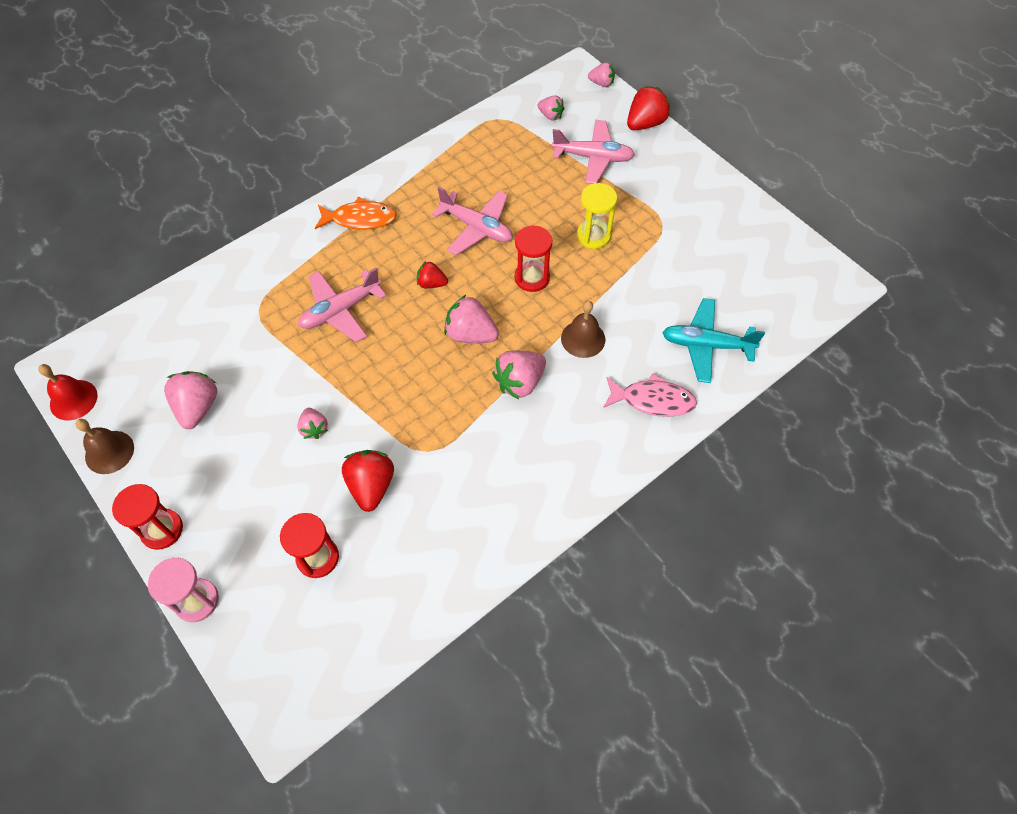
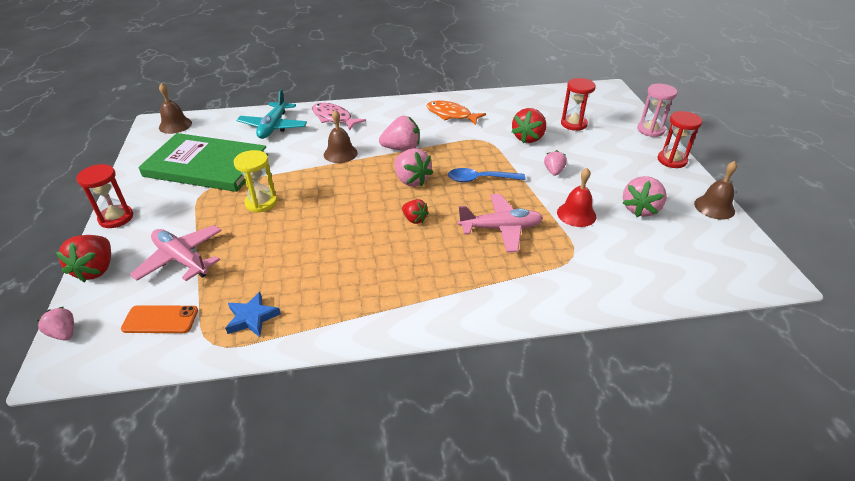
camera: 150 degrees left, 20 degrees down
(73, 400) = (752, 249): red bell -> red bell (576, 214)
(360, 219) = (440, 295): orange fish -> orange fish (451, 115)
(395, 372) = (480, 179): none -> blue spoon
(476, 228) = (342, 244): pink plane -> none
(488, 143) = (252, 318): none -> blue star
(532, 278) = (336, 195): red hourglass -> red hourglass (116, 218)
(550, 116) = (160, 320): pink strawberry -> orange phone
(645, 123) = (96, 269): red strawberry -> red strawberry turned 75 degrees counterclockwise
(701, 253) = (206, 166): none -> green book
(706, 345) = (273, 127): turquoise plane -> turquoise plane turned 60 degrees clockwise
(818, 292) = (175, 125): none -> brown bell

